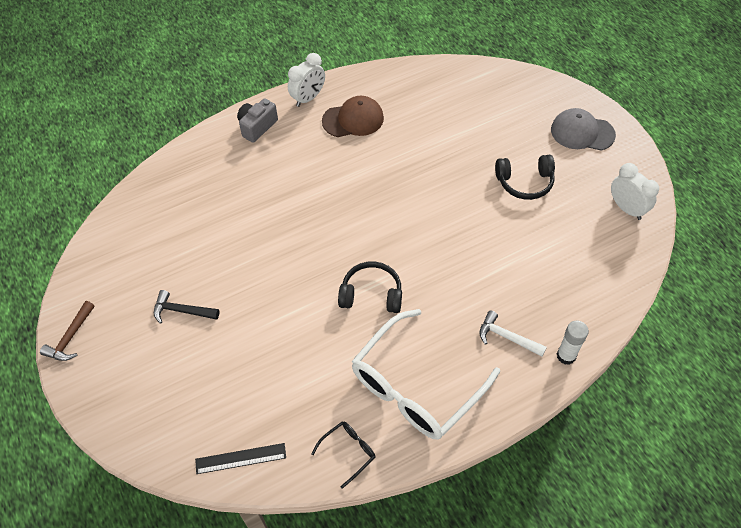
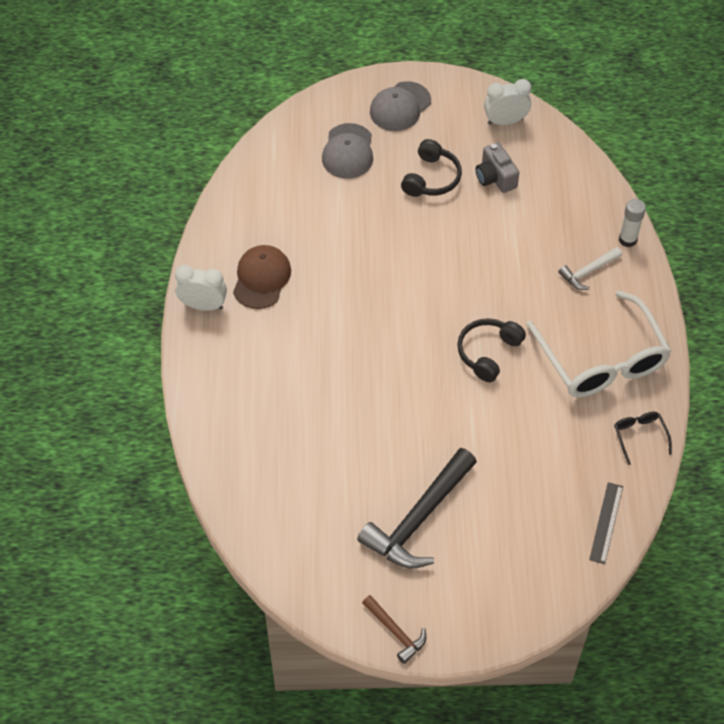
camera: 65 degrees left, 0 degrees up
(182, 311) = (419, 519): black hammer -> black hammer, size x1.96
(257, 127) = (213, 368): grey camera -> grey camera (495, 177)
(308, 98) = (203, 305): white clock -> white clock turned 60 degrees counterclockwise
(510, 119) = (348, 151): none -> grey cap

